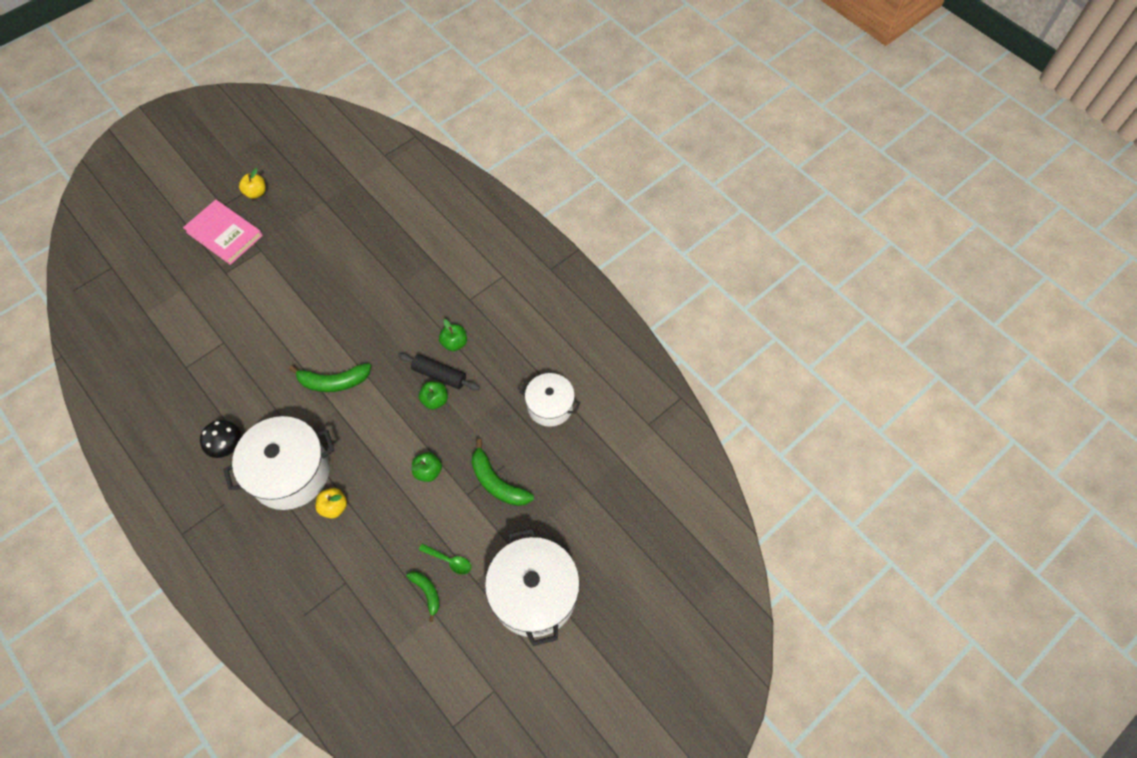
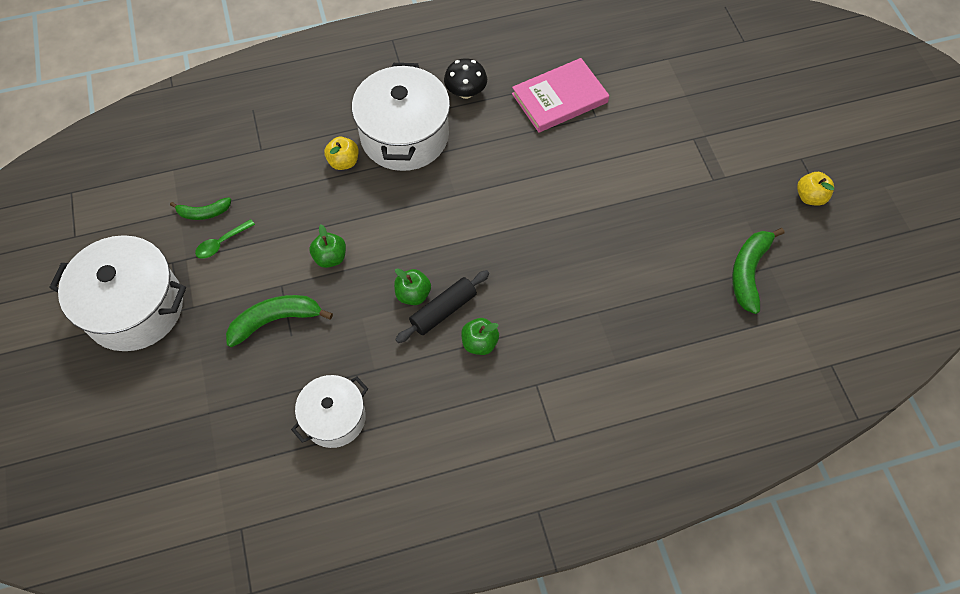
camera: 115 degrees right, 0 degrees up
(224, 234) = (753, 150): pink book -> pink book (559, 98)
(333, 382) = (491, 202): green banana -> green banana (748, 272)

